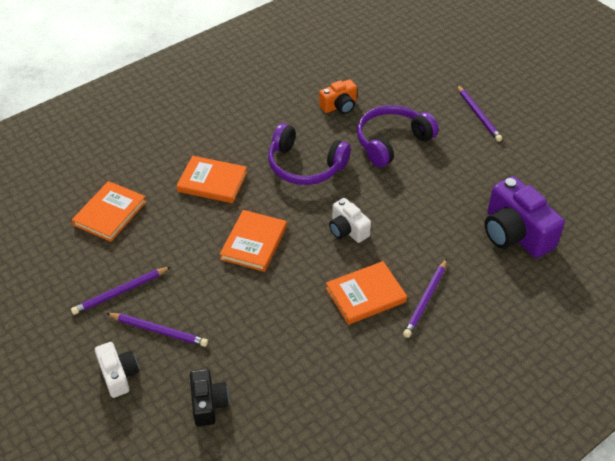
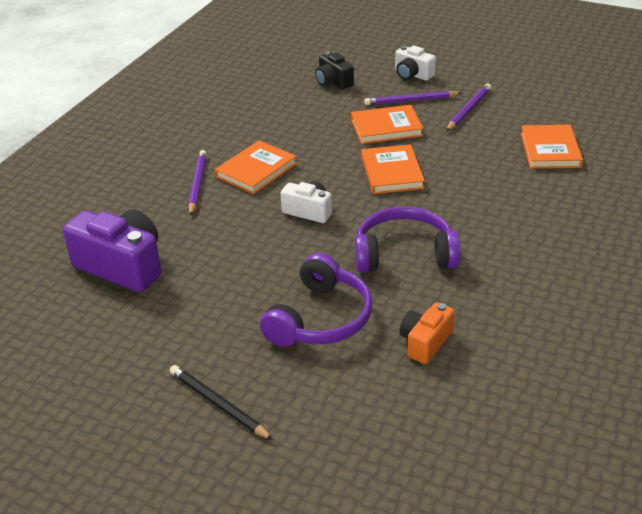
camera: 155 degrees right, 10 degrees down
(212, 182) = (487, 205): orange book -> orange book (386, 128)
(478, 115) = (218, 404): purple pencil -> black pencil

